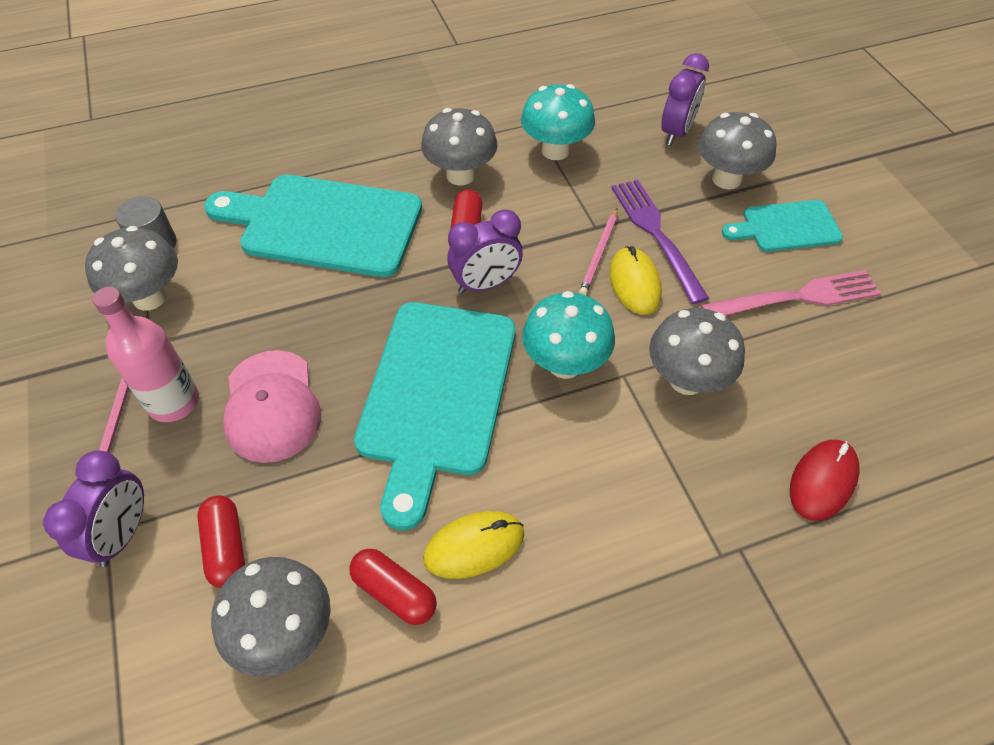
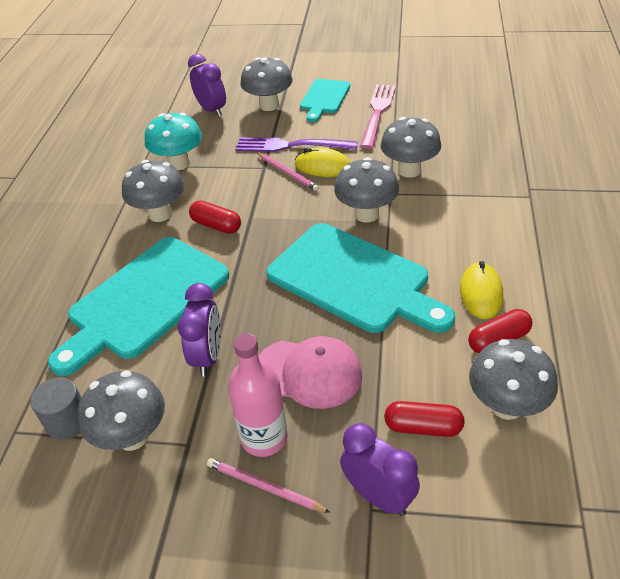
camera: 60 degrees left, 10 degrees down
(485, 284) = (274, 230): purple clock -> purple clock (208, 356)
(565, 364) = (366, 214): turquoise mushroom -> grey mushroom
(822, 481) = (501, 147): red mouse -> none

